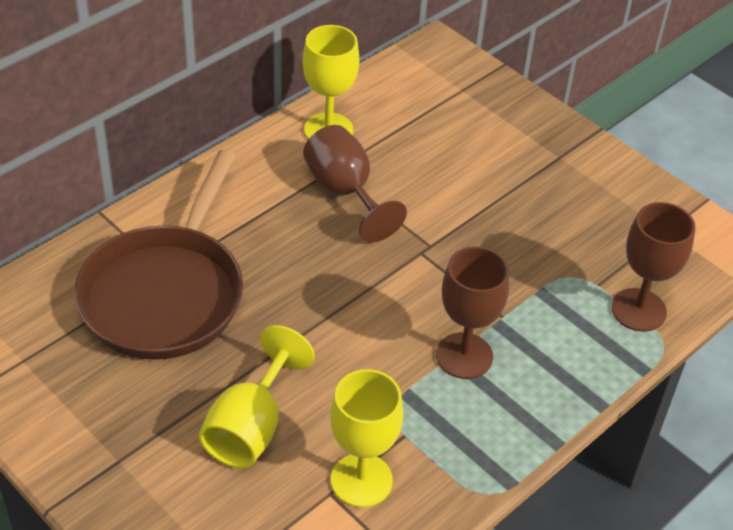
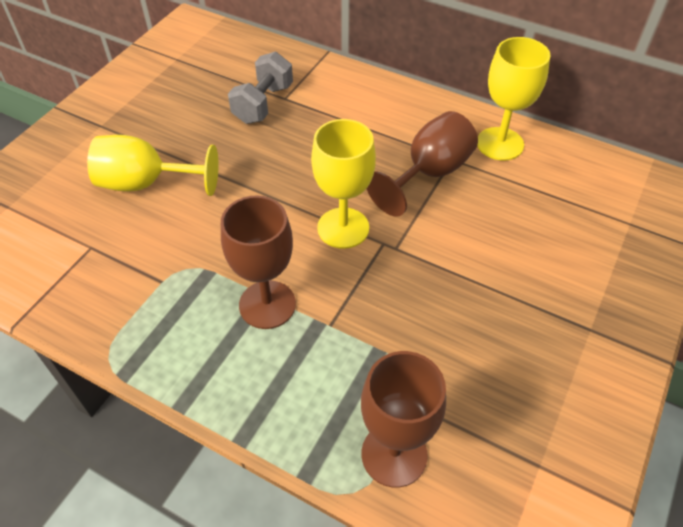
camera: 75 degrees right, 5 degrees up
(166, 293) = (263, 104): brown pan -> grey dumbbell
(361, 480) = (107, 263): yellow goblet -> yellow goblet (343, 228)

